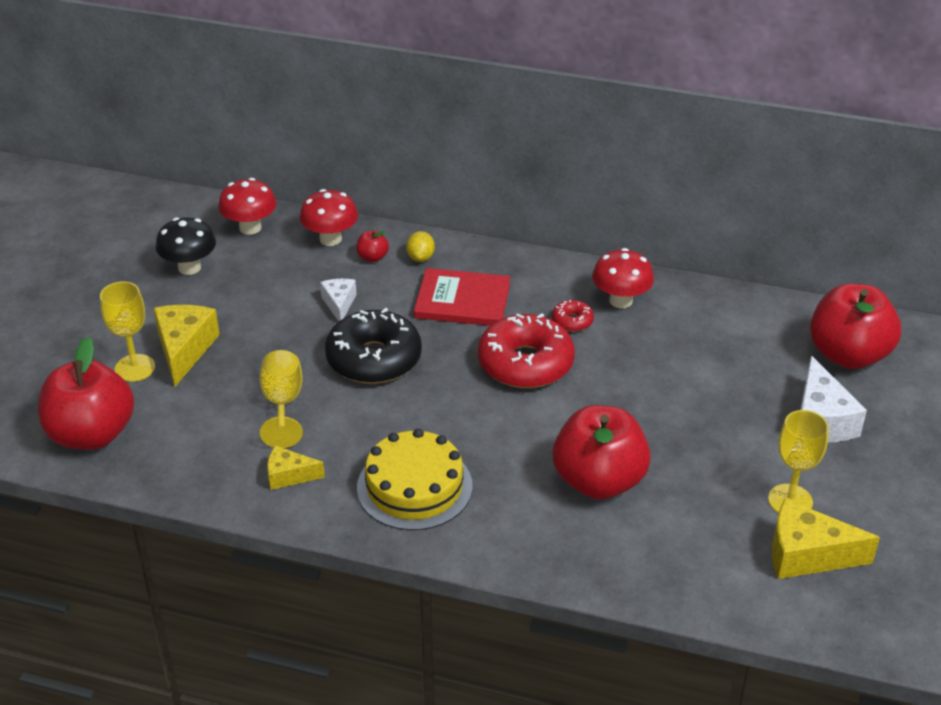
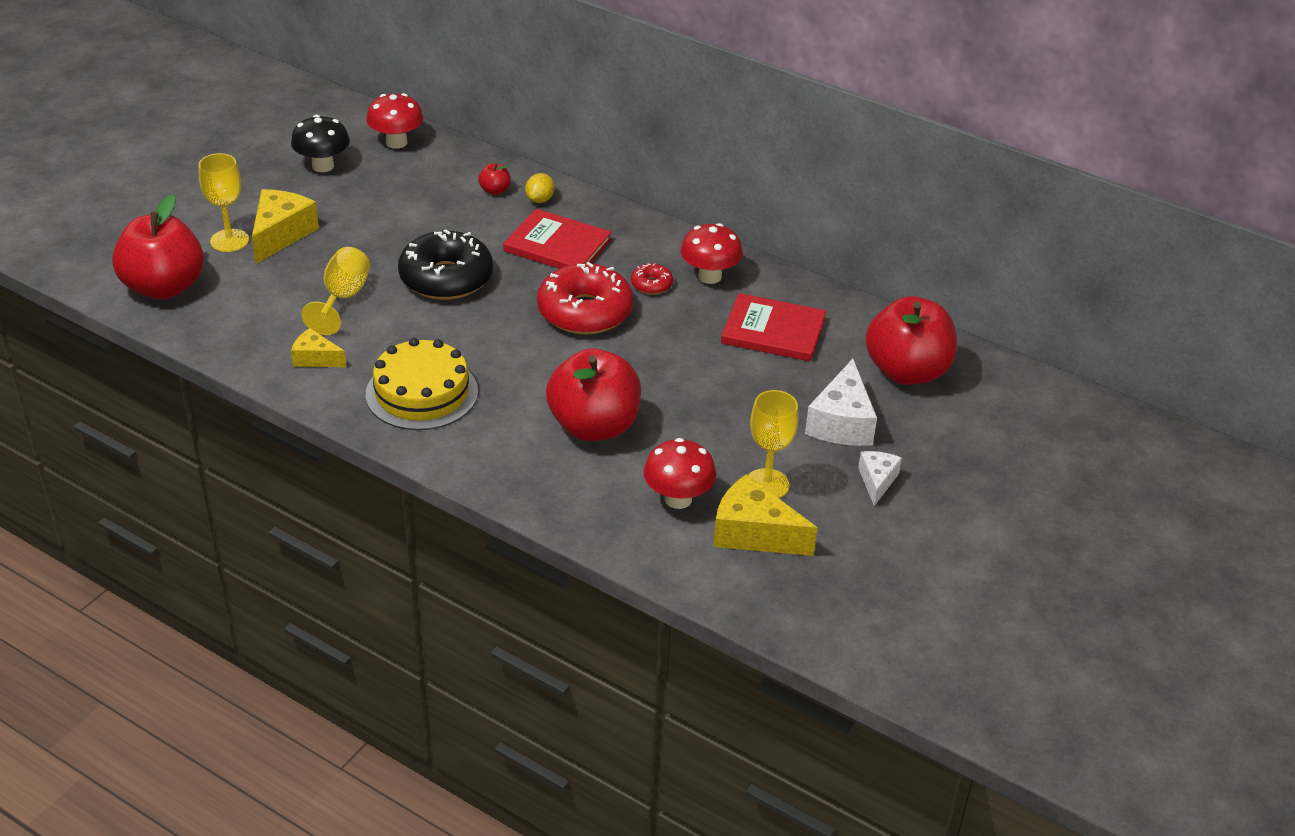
camera: 15 degrees right, 0 degrees up
(330, 239) = (465, 167): red mushroom -> red mushroom (678, 499)
(339, 304) = (441, 224): white cheese -> white cheese (877, 481)
(708, 342) = (773, 331): none -> red book

